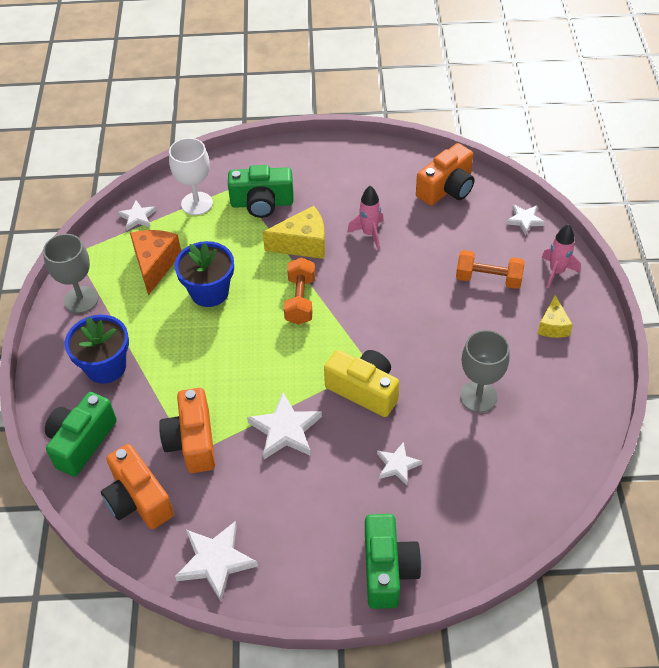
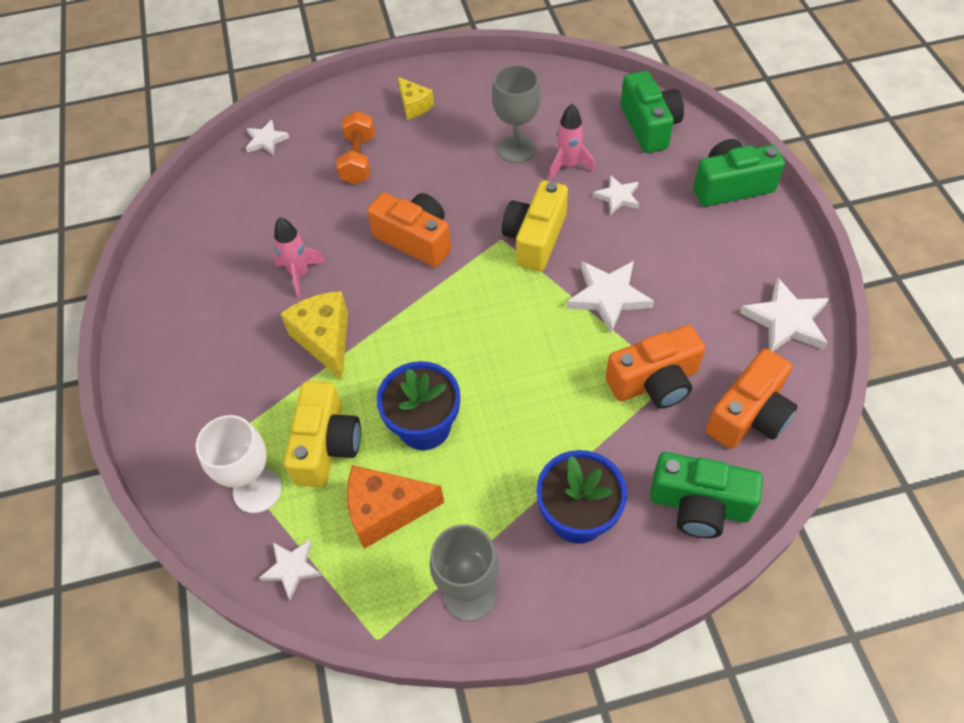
camera: 100 degrees left, 5 degrees up
(215, 239) = (326, 445): none -> yellow camera
(262, 203) = (252, 404): green camera -> green camera (649, 126)
(300, 300) = (420, 322): orange dumbbell -> none
(447, 189) = (217, 212): orange camera -> orange camera (415, 239)
(553, 326) = (414, 106): yellow cheese -> yellow cheese turned 60 degrees clockwise
(556, 272) = (340, 109): pink rocket -> pink rocket (568, 166)

